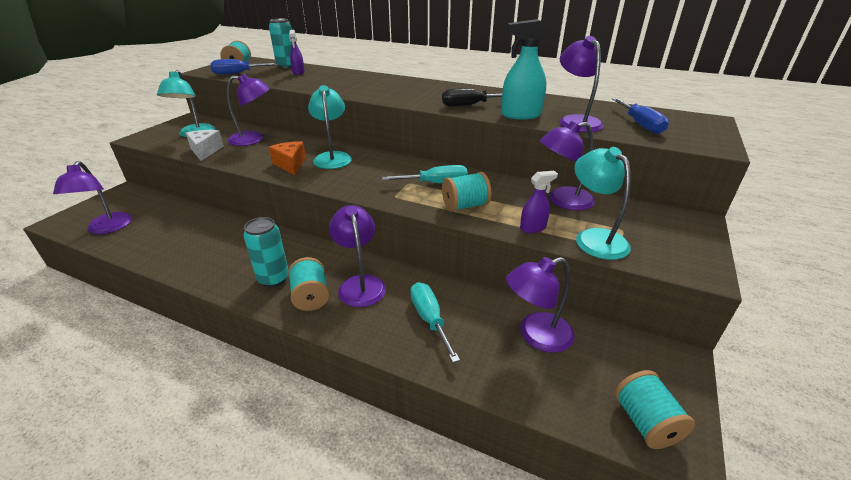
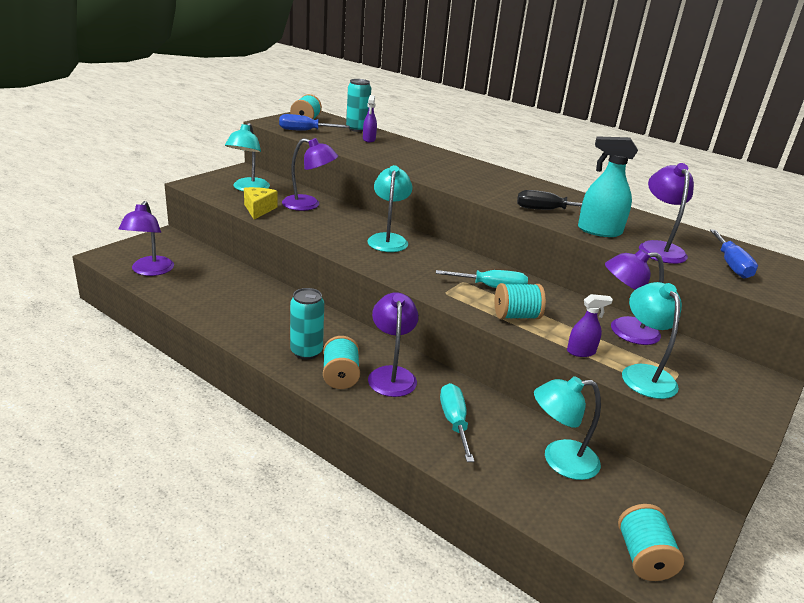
camera: 10 degrees right, 5 degrees down
(205, 151) = (258, 209): white cheese -> yellow cheese
(290, 164) = (343, 239): orange cheese -> none
(536, 335) = (559, 460): purple lamp -> turquoise lamp

